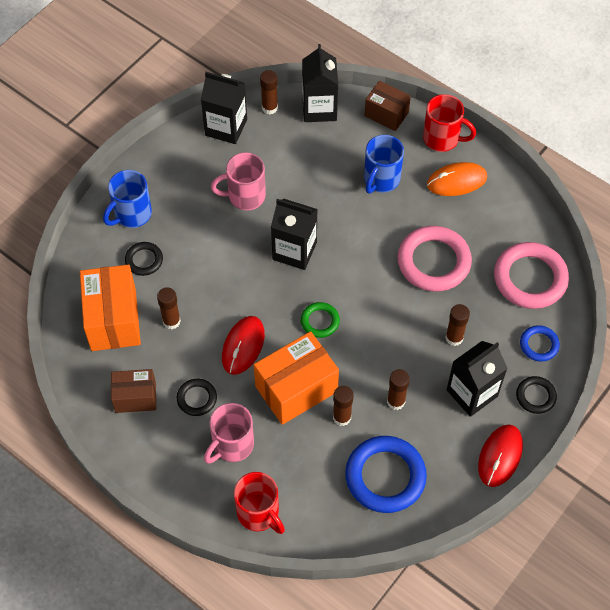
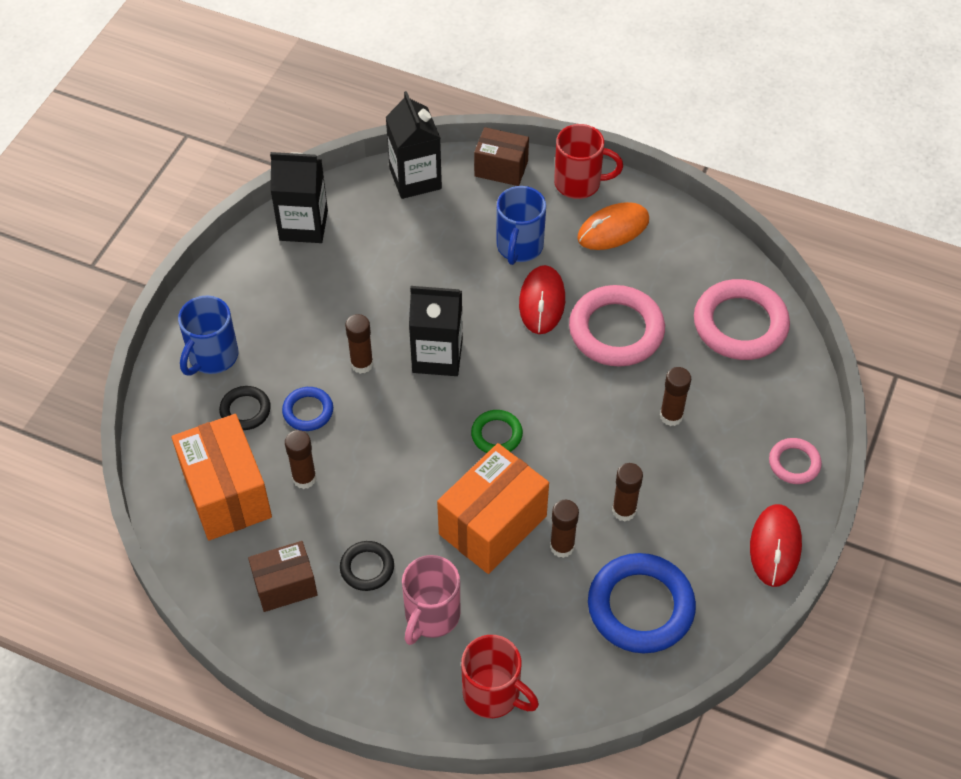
camera: 15 degrees left, 5 degrees down
(243, 346) = (407, 488): red mouse -> red mouse (542, 302)
(245, 196) = (353, 303): pink mug -> none
(269, 108) = (352, 190): brown glue stick -> brown glue stick (362, 364)
(472, 393) = (715, 478): black carton -> none
(535, 396) = (794, 463): black ring -> pink ring
(539, 345) = (777, 401): blue ring -> blue ring (308, 411)

